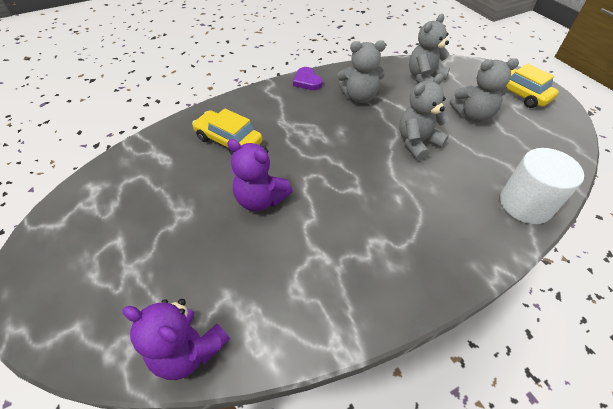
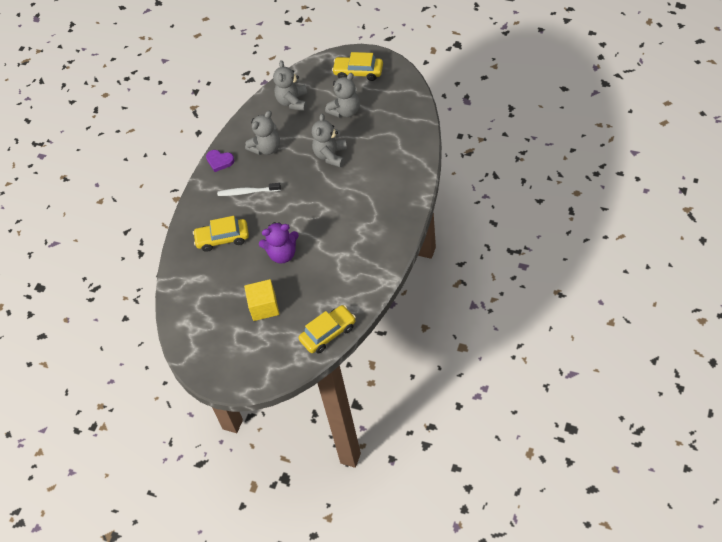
camera: 35 degrees left, 5 degrees up
(172, 240) = (264, 307): none -> yellow cube
(188, 350) = (328, 333): purple teddy bear -> yellow car
(300, 119) = (247, 192): none -> white toothbrush
(525, 204) = (413, 152): white cylinder -> none

